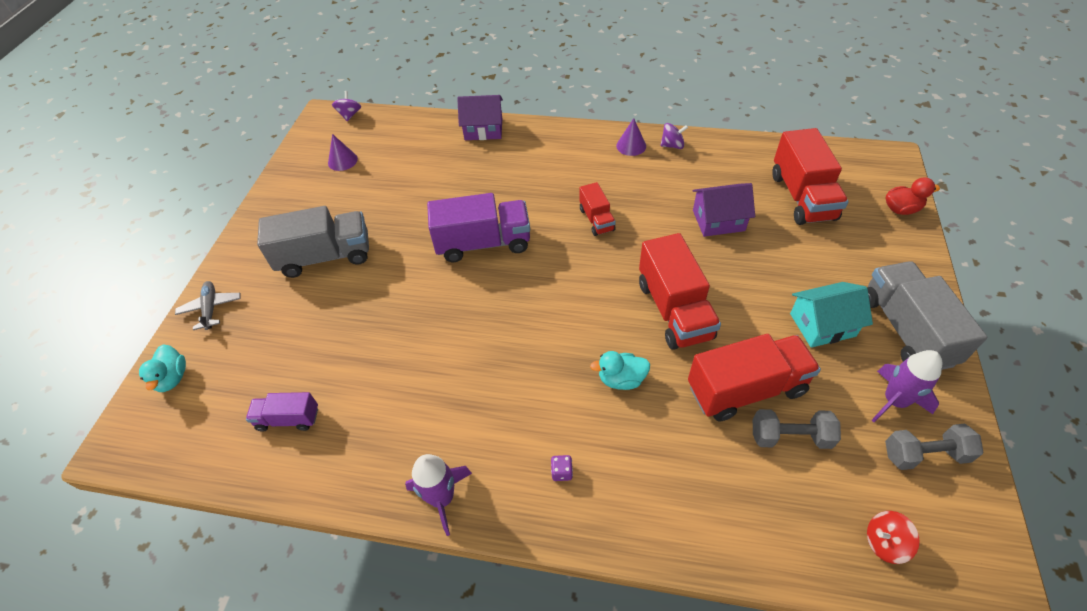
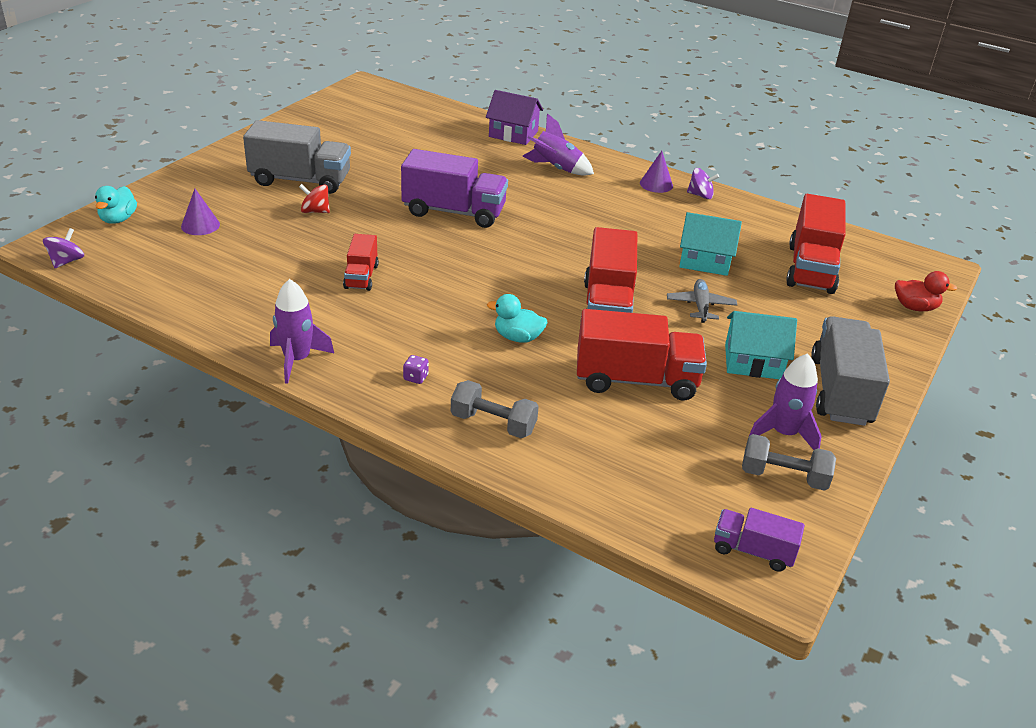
camera: 15 degrees right, 15 degrees down
(211, 308) = (178, 185): grey plane -> grey plane (700, 306)
(288, 419) = (198, 272): purple truck -> purple truck (753, 551)
(342, 161) = (361, 121): purple cone -> purple cone (200, 225)
(349, 115) = (389, 91): purple spinning top -> purple spinning top (67, 261)
(541, 157) = (556, 168): none -> purple rocket
(596, 219) = (578, 226): red truck -> red truck (361, 276)
(718, 220) = (705, 261): purple house -> turquoise house
(790, 437) = (654, 423): grey dumbbell -> grey dumbbell (493, 423)
(884, 542) = (690, 517): red spinning top -> red spinning top (315, 211)

